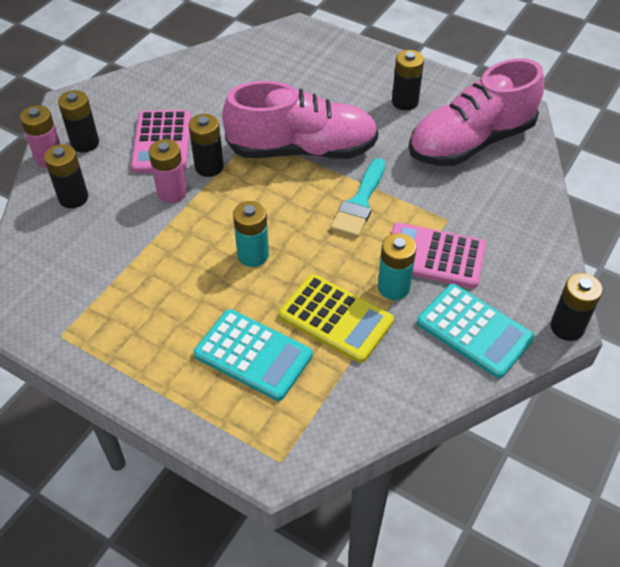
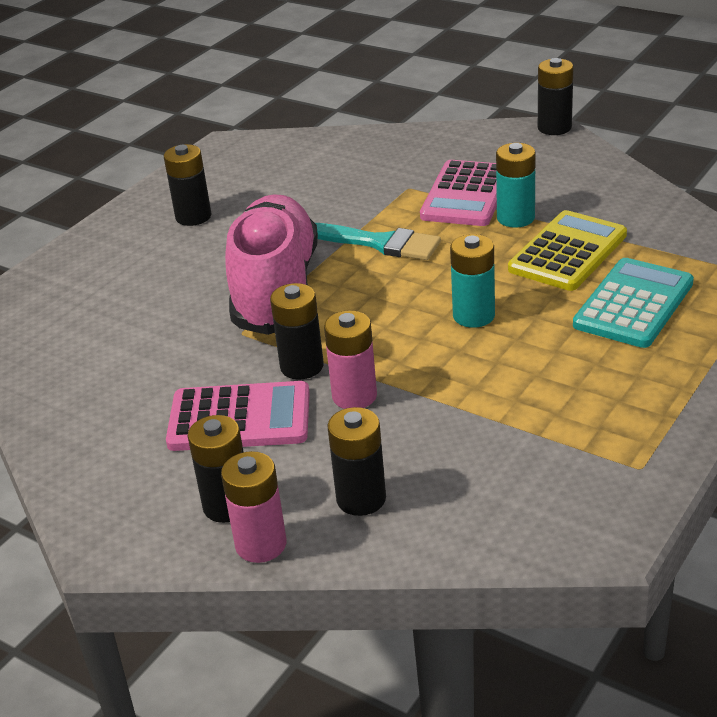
camera: 85 degrees left, 15 degrees down
(470, 142) = (279, 174): pink shoe -> none
(474, 331) = (568, 173): turquoise calculator -> none

